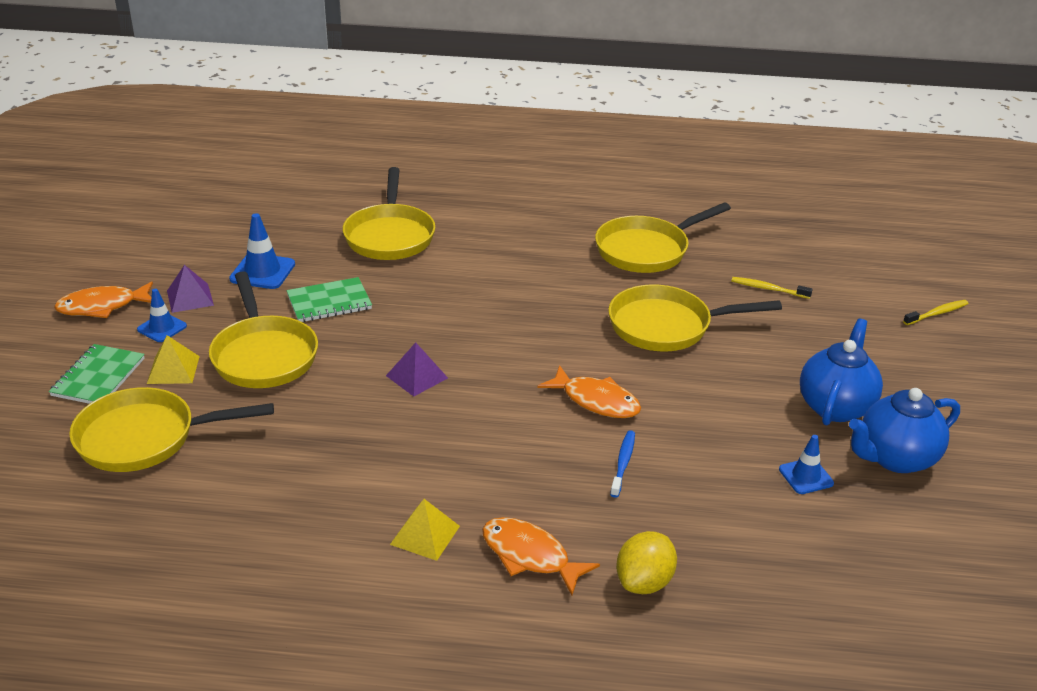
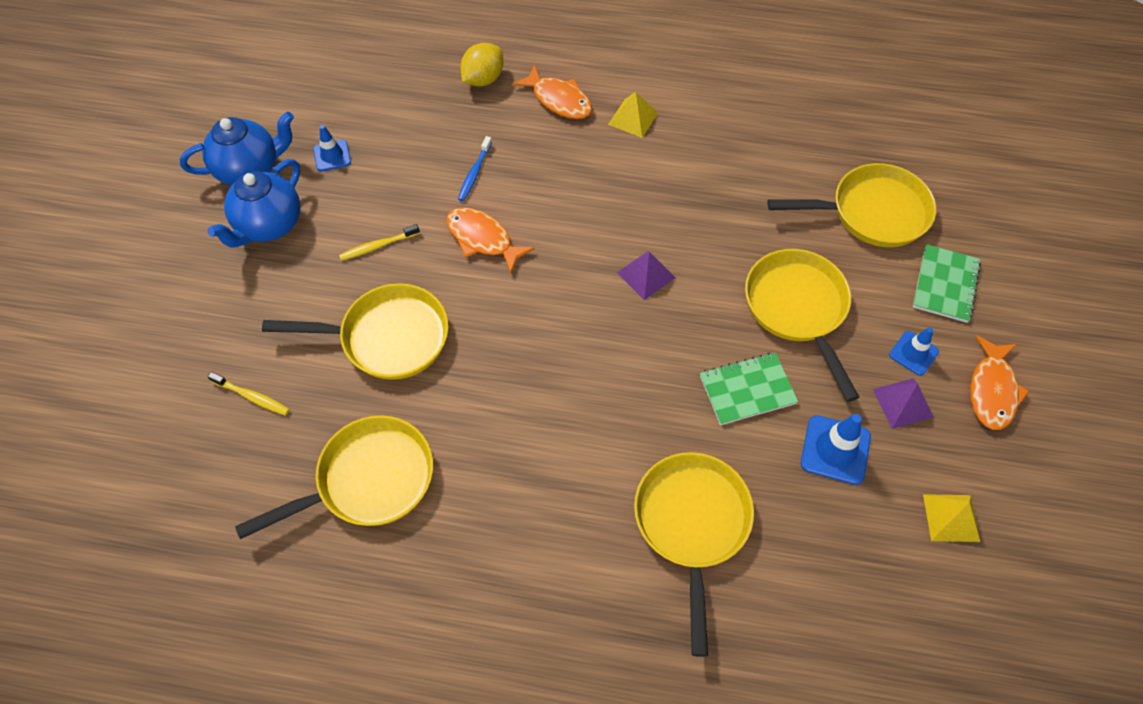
camera: 175 degrees left, 25 degrees up
(102, 306) = (992, 390): orange fish -> orange fish turned 120 degrees clockwise
(173, 369) = (879, 292): yellow pyramid -> yellow pyramid (951, 517)
(937, 313) = (89, 348): yellow toothbrush -> yellow toothbrush (378, 246)

